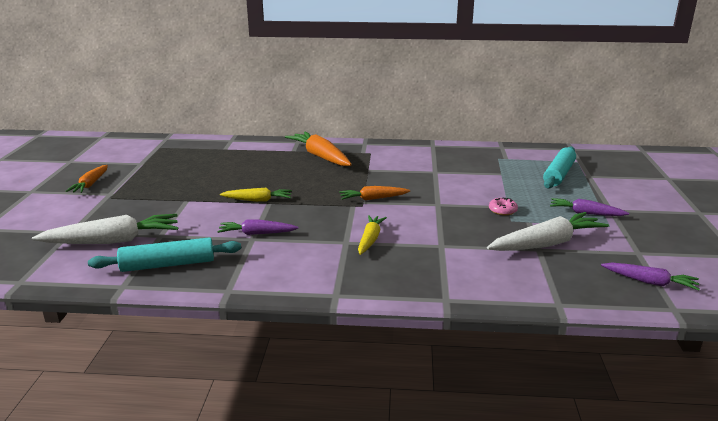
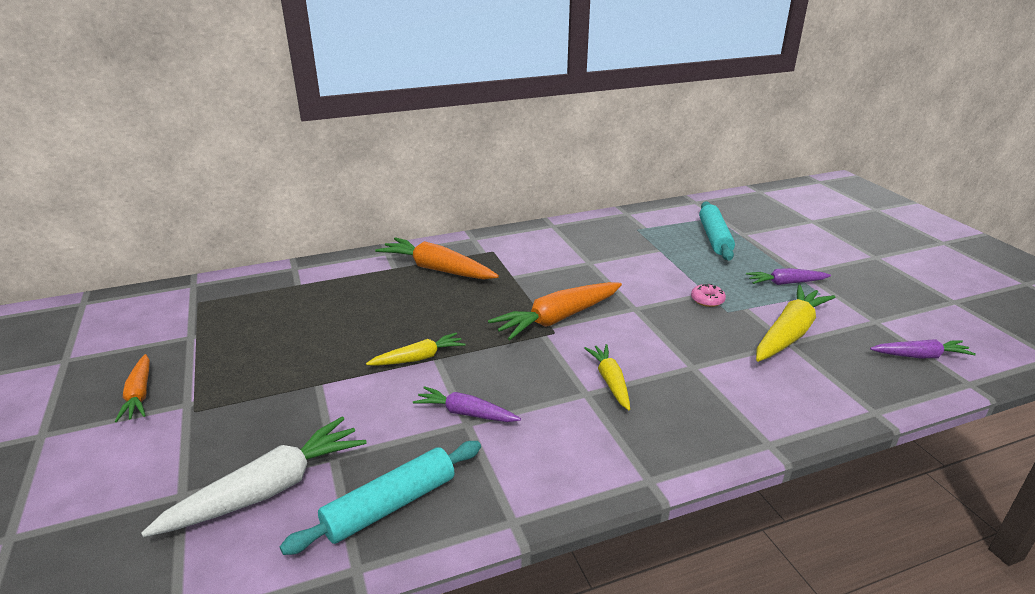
camera: 25 degrees left, 5 degrees up
(257, 233) = (466, 413): purple carrot -> purple carrot turned 45 degrees clockwise
(373, 199) = (557, 318): orange carrot -> orange carrot, size x1.69
(547, 244) = (789, 333): white carrot -> yellow carrot

